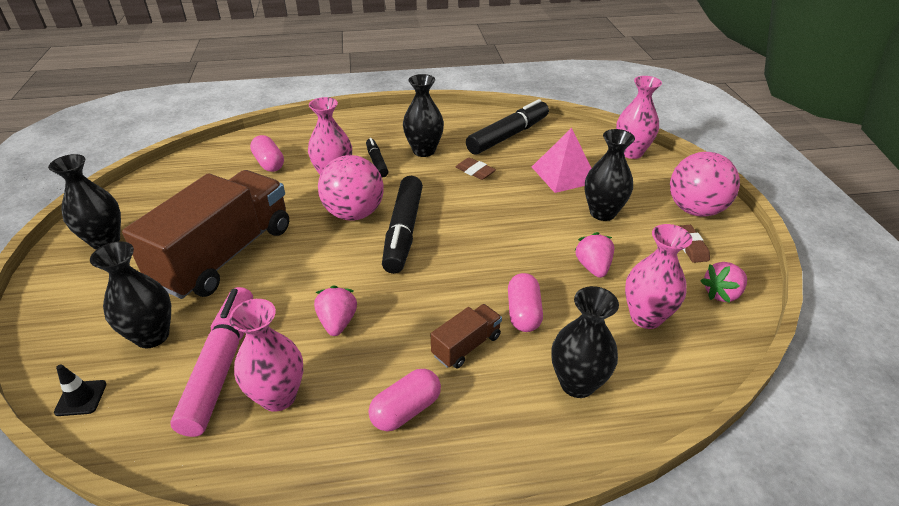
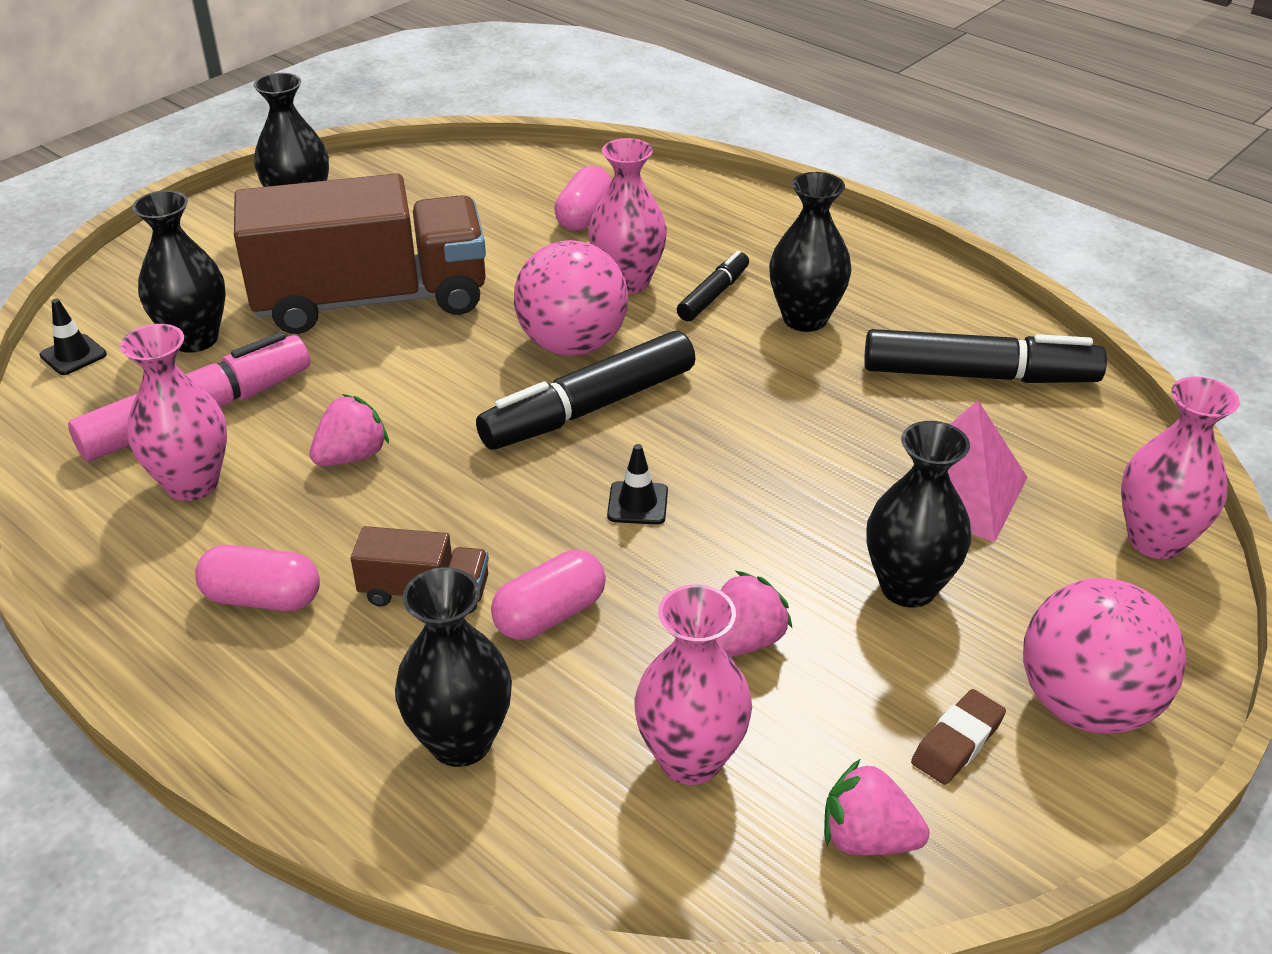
camera: 50 degrees right, 0 degrees up
(475, 171) = (825, 395): brown eraser -> none
(481, 251) = (637, 503): none -> black traffic cone

